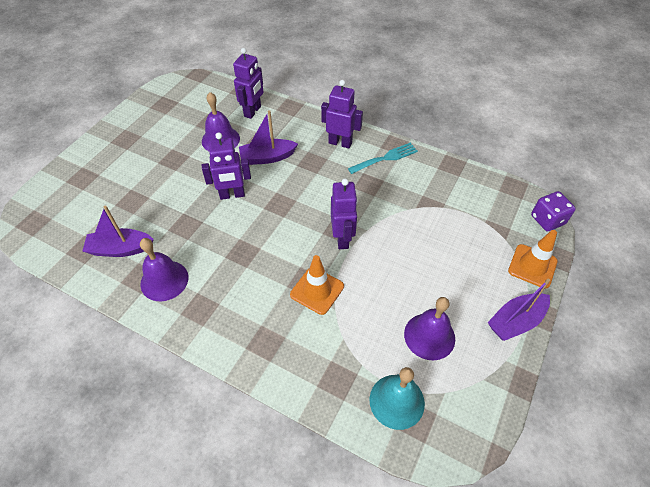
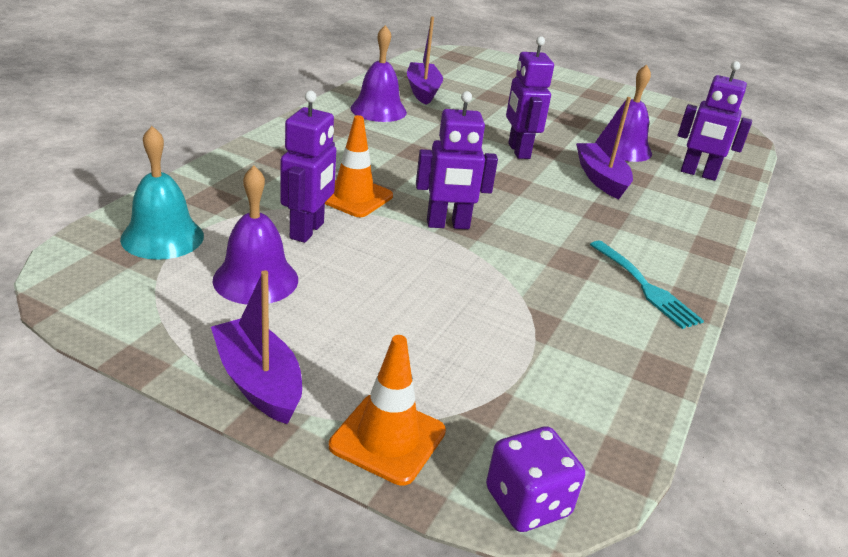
camera: 85 degrees right, 20 degrees down
(340, 143) = (664, 243): purple robot -> purple robot (307, 231)

